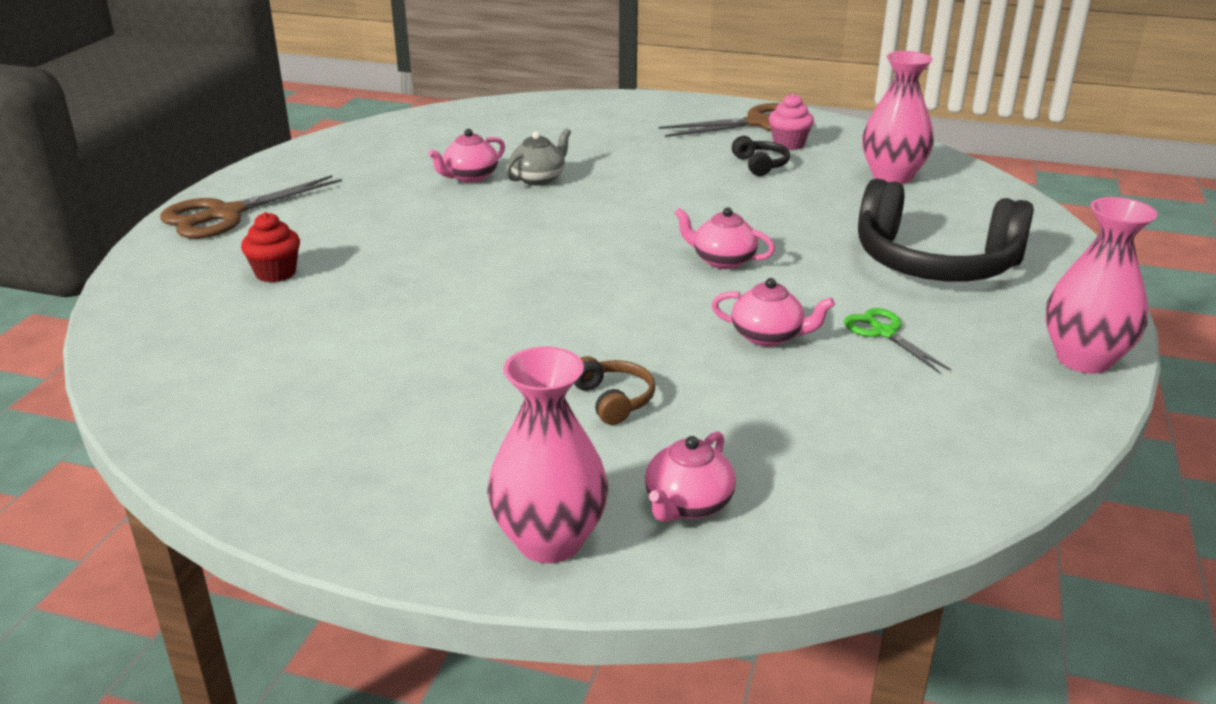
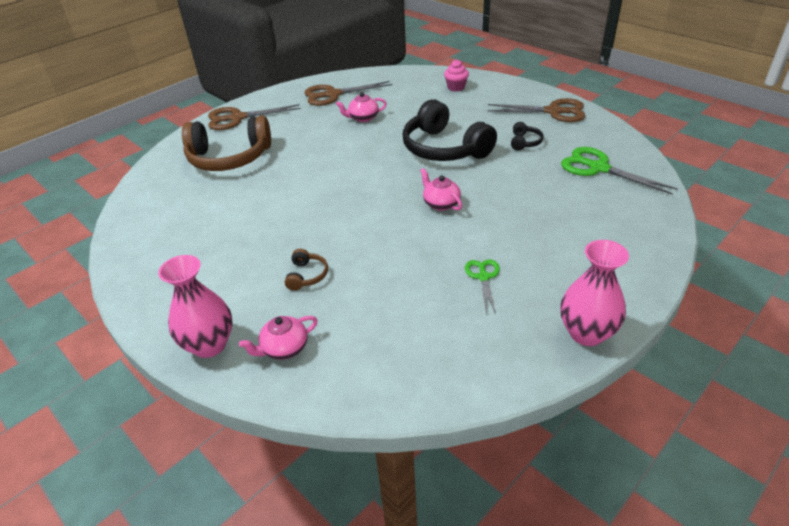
camera: 30 degrees right, 10 degrees up
(276, 273) = (229, 158): red cupcake -> brown headphones
(378, 154) = (333, 94): none -> brown scissors
(539, 178) = (395, 126): grey teapot -> none
(768, 336) = (418, 260): pink teapot -> none
(788, 144) = (556, 130): pink cupcake -> pink cupcake (456, 87)
(892, 177) = (598, 168): pink vase -> green scissors
(934, 263) = (562, 237): black headphones -> black headphones (444, 148)

